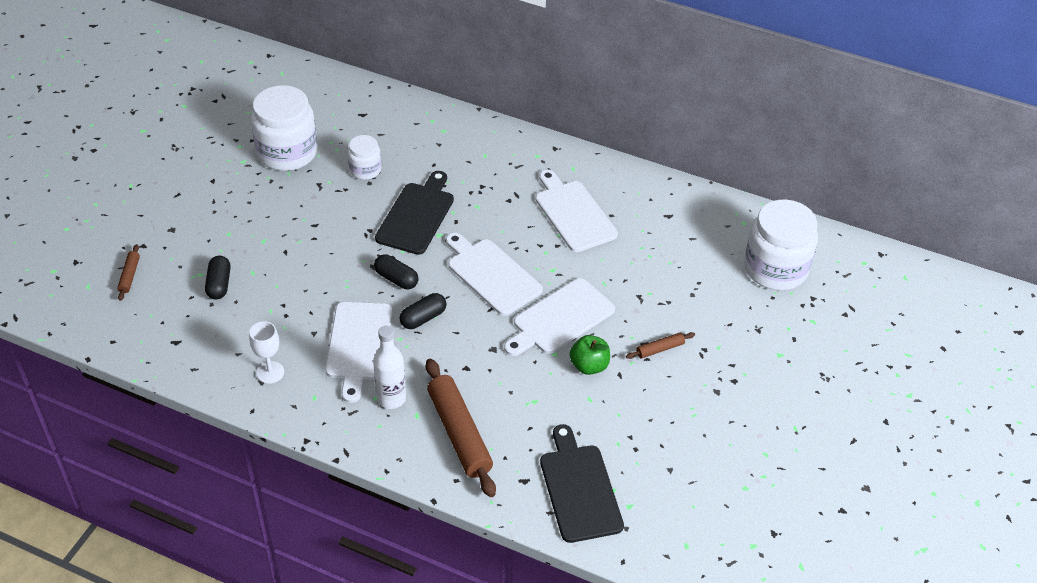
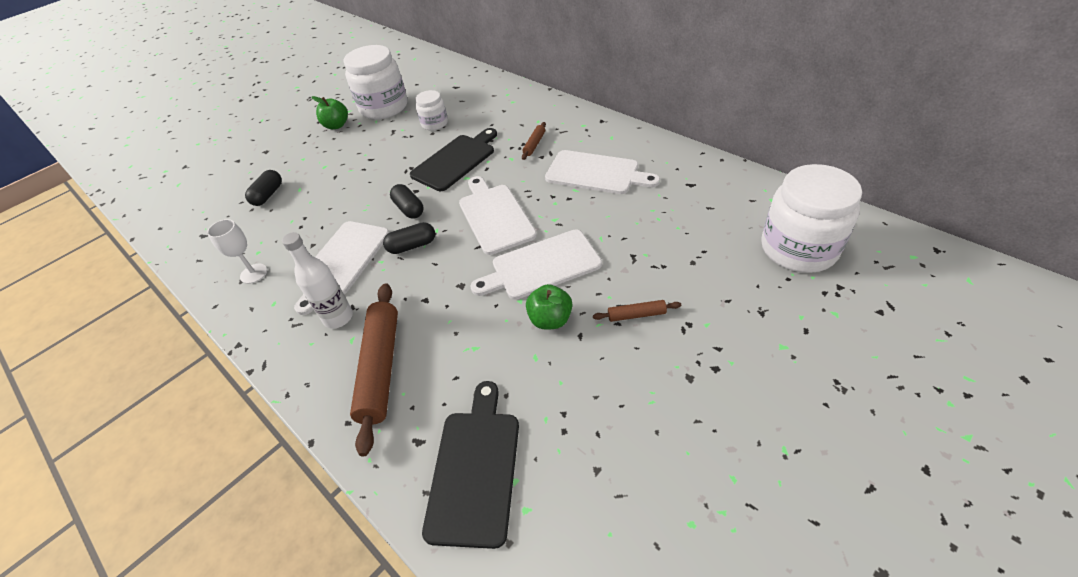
camera: 25 degrees right, 0 degrees up
(129, 276) = (211, 180): brown rolling pin -> brown rolling pin (534, 144)
(241, 184) = (336, 125): none -> green apple
(573, 213) = (596, 173): white cutting board -> white cutting board turned 120 degrees clockwise

